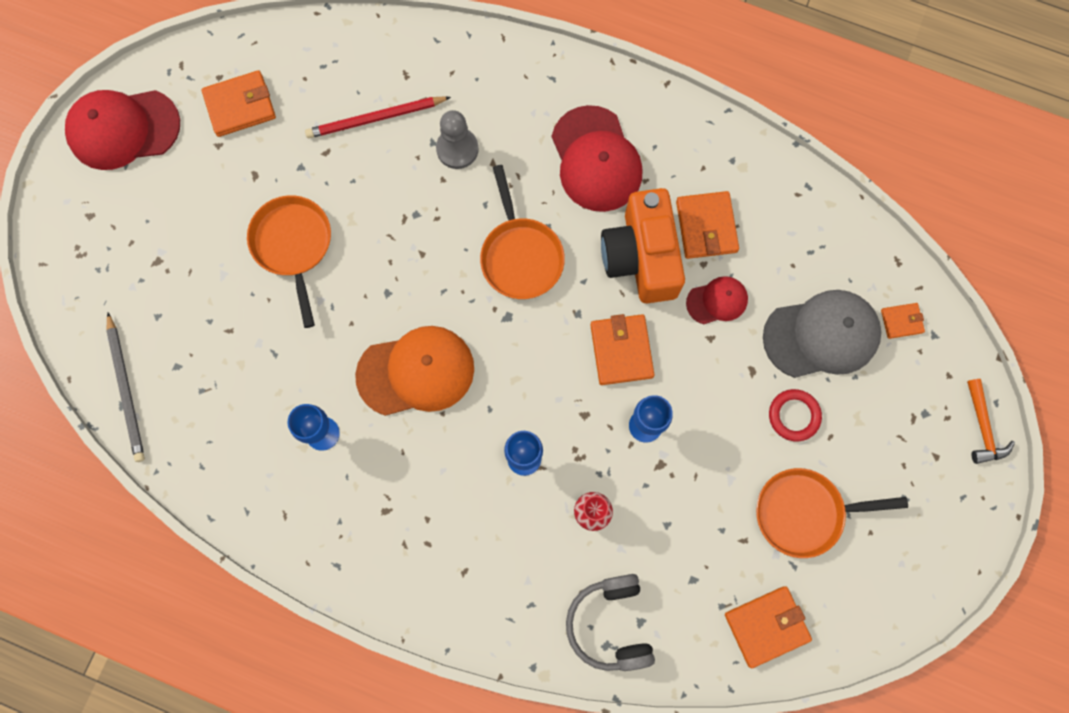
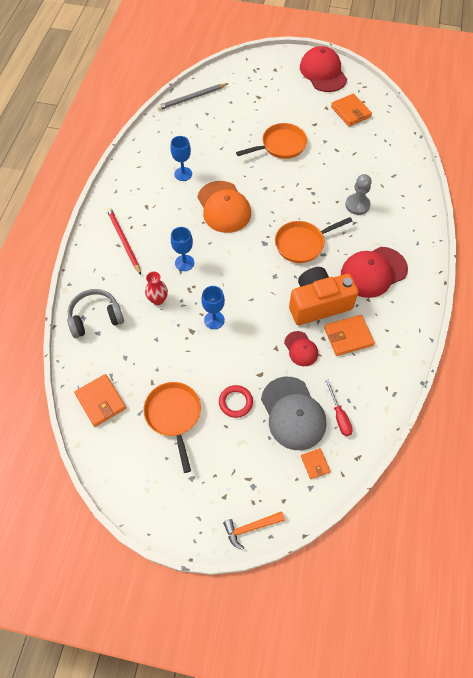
camera: 80 degrees right, 15 degrees down
(375, 118) = (363, 167): red pencil -> red pencil (123, 241)
(621, 350) = (257, 301): orange wallet -> none
(833, 271) = (339, 416): none -> red screwdriver

